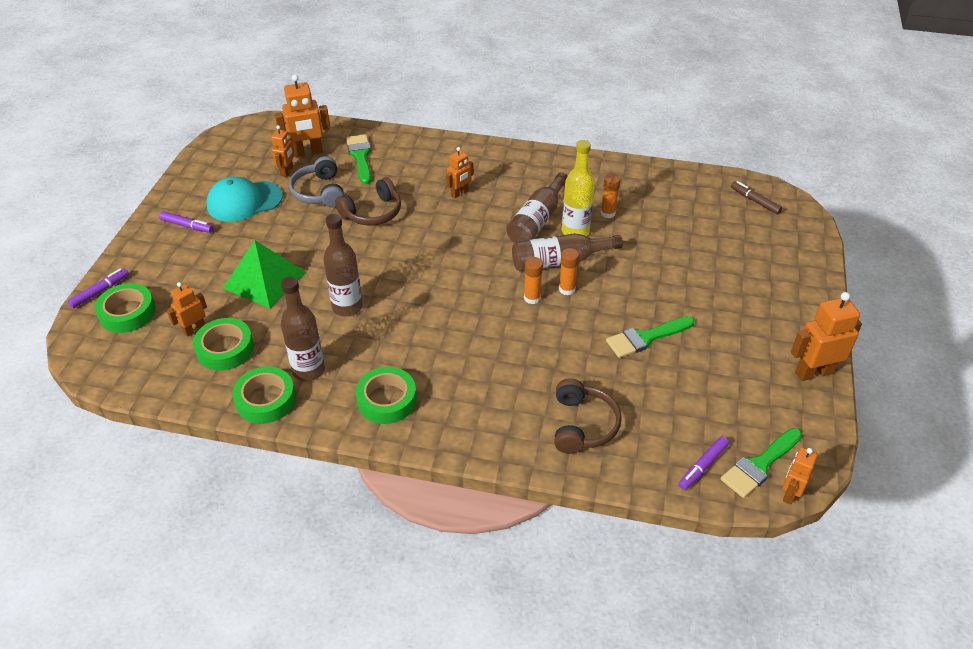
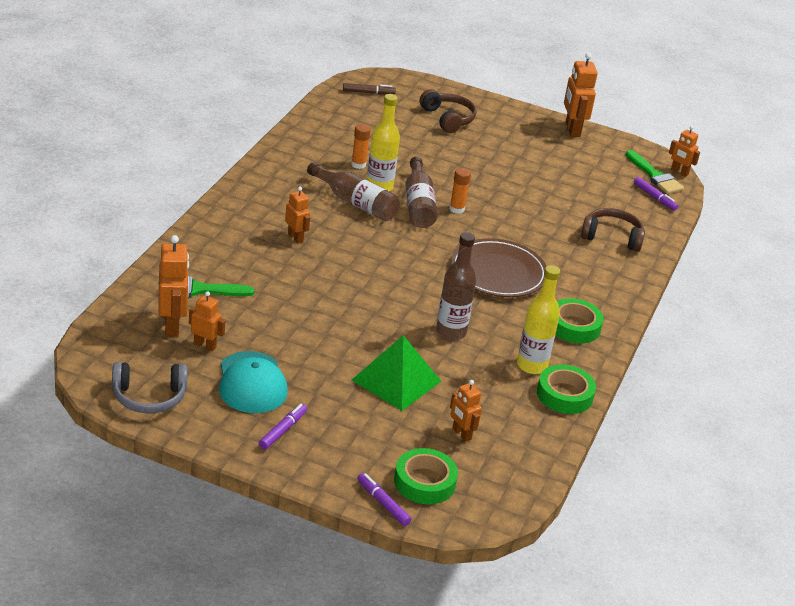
camera: 85 degrees left, 10 degrees down
(225, 349) = (494, 415): green tape -> none
(308, 370) = (532, 365): brown bottle -> yellow bottle
(319, 192) = (256, 327): grey headphones -> grey headphones (149, 397)
(372, 213) = (308, 296): brown headphones -> brown headphones (448, 119)
(463, 331) = (498, 272): none -> brown plate
(532, 298) = (463, 229): orange glue stick -> none
(645, 338) = (524, 187): green brush -> none
(755, 201) = (368, 92): brown marker -> brown marker turned 150 degrees counterclockwise

